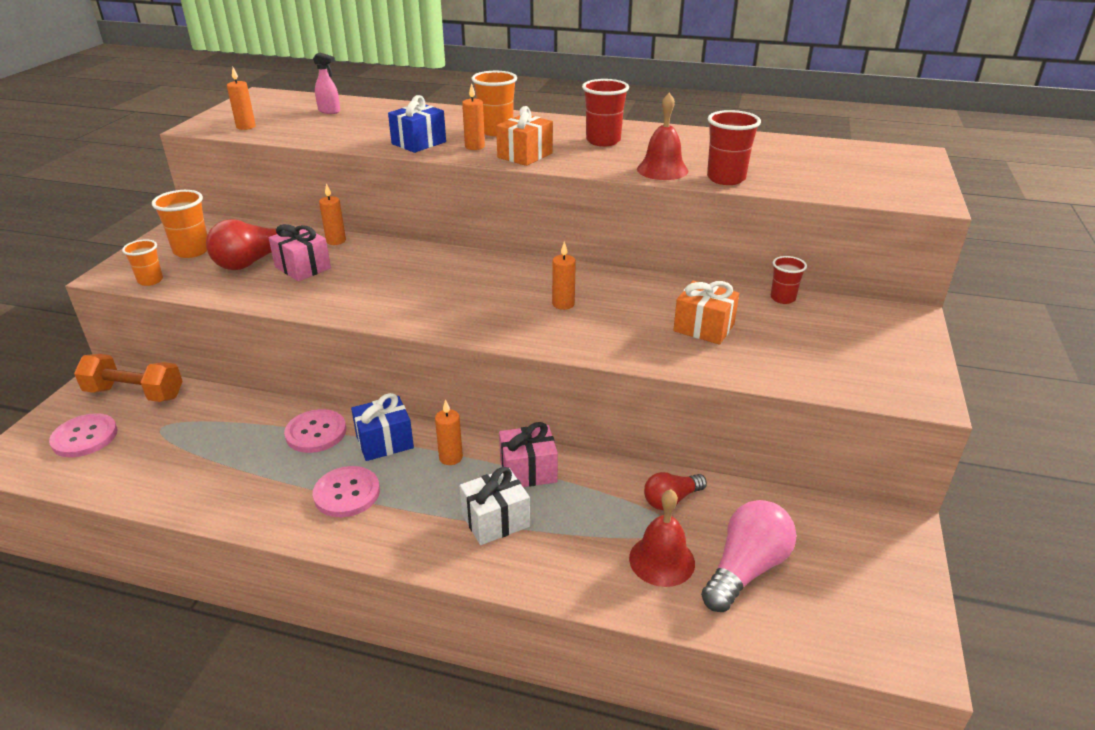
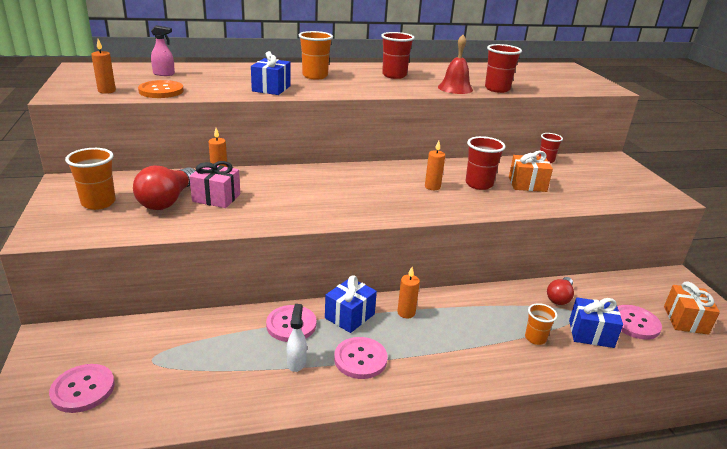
camera: 30 degrees left, 5 degrees down
(135, 394) = (96, 340): orange dumbbell -> none
(150, 280) = (88, 232): orange cup -> orange cup (535, 338)
(281, 474) = (296, 362): none -> white spray bottle
(297, 133) = (161, 91): none -> orange button
(475, 147) = (316, 87): orange candle -> none
(495, 520) = (477, 343): white gift -> none
(525, 155) = (358, 89): orange gift -> orange gift (685, 320)
(528, 471) = (463, 306): pink gift -> none
(632, 313) = (479, 184): none -> red cup
(662, 560) = (591, 333): red bell -> blue gift
(746, 569) = (635, 323): pink light bulb -> pink button

